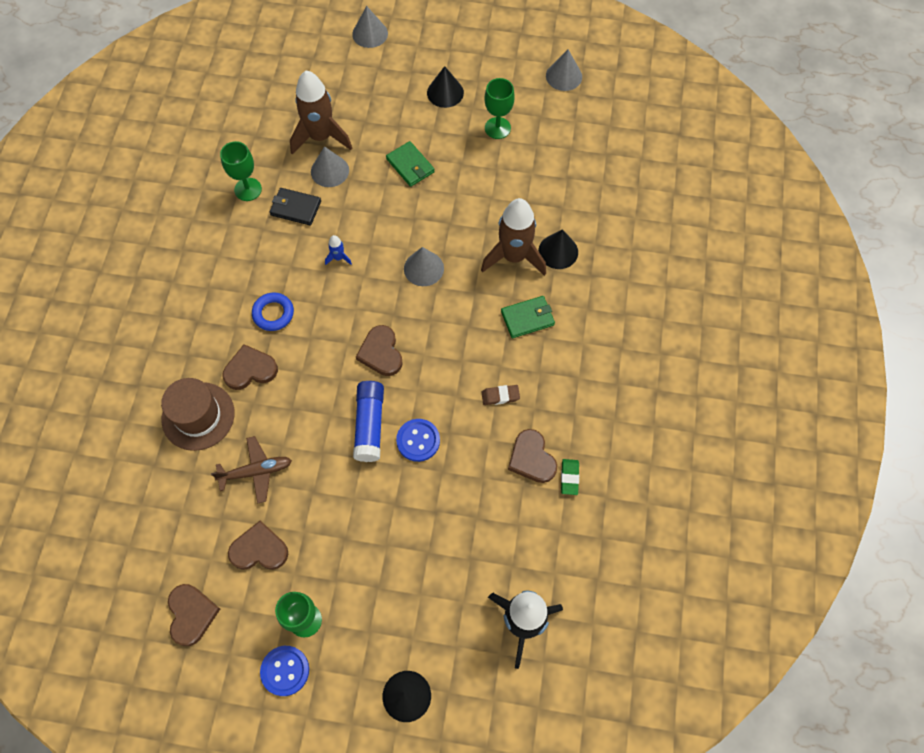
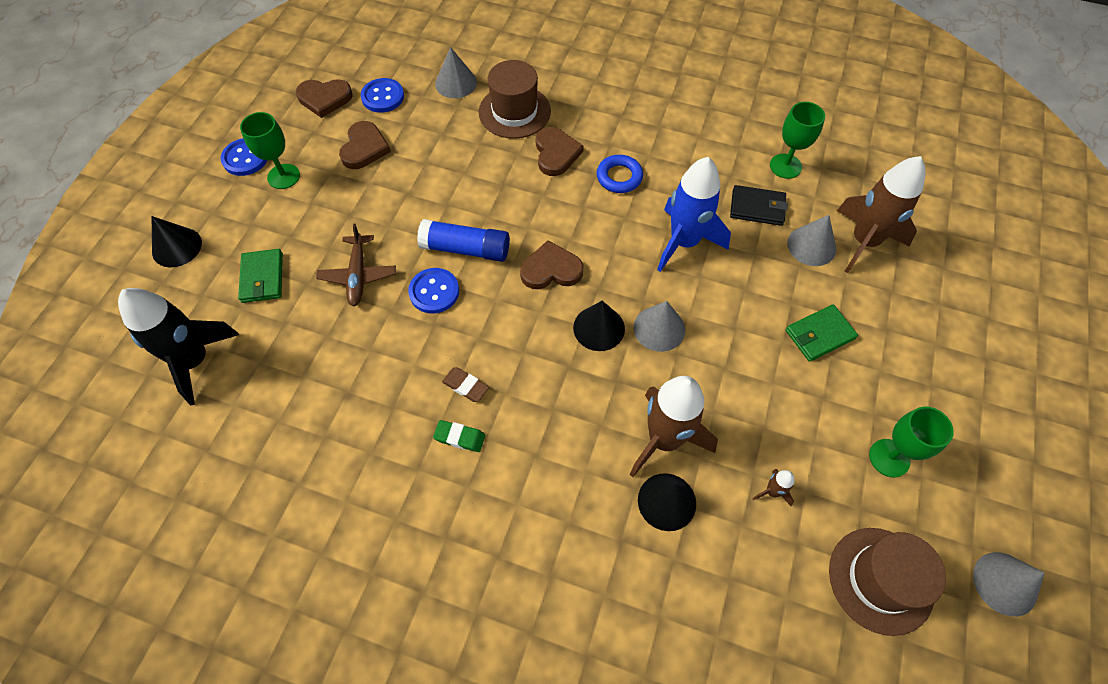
camera: 100 degrees right, 5 degrees down
(185, 552) = (383, 97): none -> blue button
(256, 471) = (443, 151): brown plane -> brown plane (358, 275)
(295, 208) = (757, 207): black wallet -> black wallet turned 75 degrees clockwise
(338, 258) = (684, 242): blue rocket -> blue rocket, size x2.42
(370, 34) = (1050, 315): grey cone -> grey cone (456, 83)
(445, 92) = (951, 396): black cone -> black cone (599, 328)
(500, 396) = (465, 386): brown eraser -> brown eraser turned 60 degrees counterclockwise
(527, 318) = (567, 439): green wallet -> green wallet (262, 278)
(531, 458) = (376, 407): brown heart -> none
(536, 192) = (772, 492): none -> brown rocket
(569, 477) = (337, 445): green eraser -> green eraser (460, 437)
(578, 135) = (880, 580): none -> brown hat

